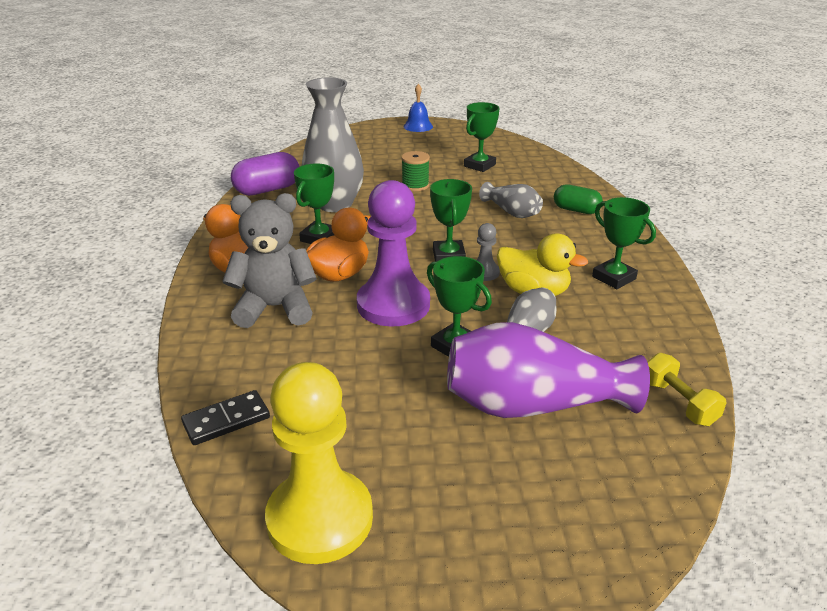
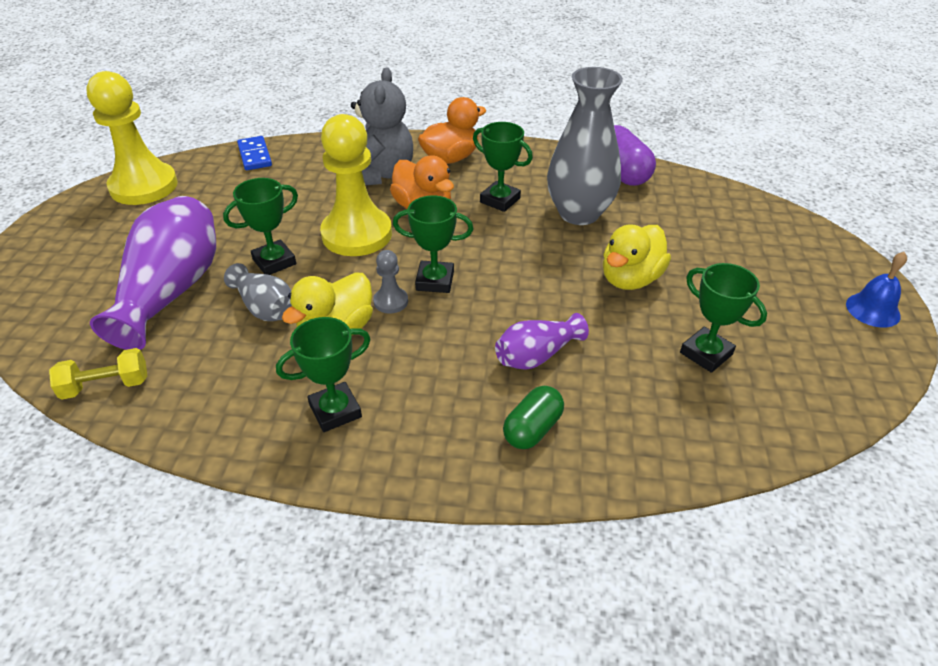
camera: 100 degrees right, 10 degrees up
(226, 420) = (254, 155): black domino -> blue domino
(393, 305) = (357, 234): purple pawn -> yellow pawn
(415, 185) = (630, 279): green spool -> yellow duck
(511, 212) = (537, 355): grey vase -> purple vase

